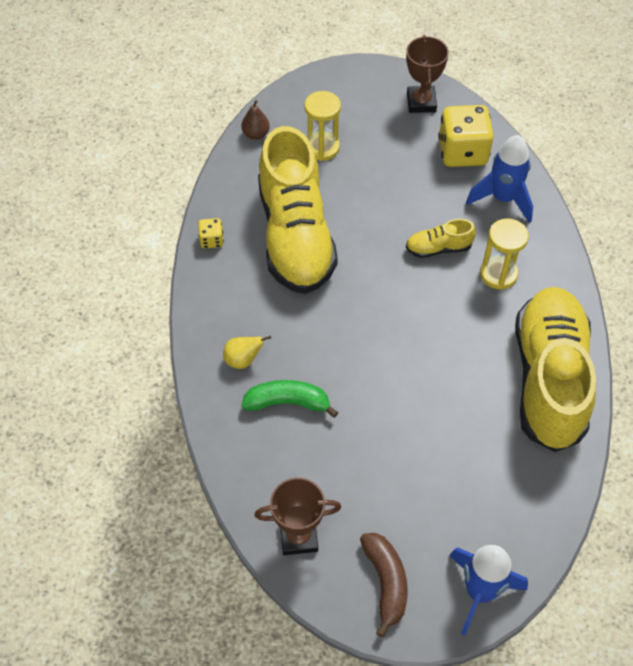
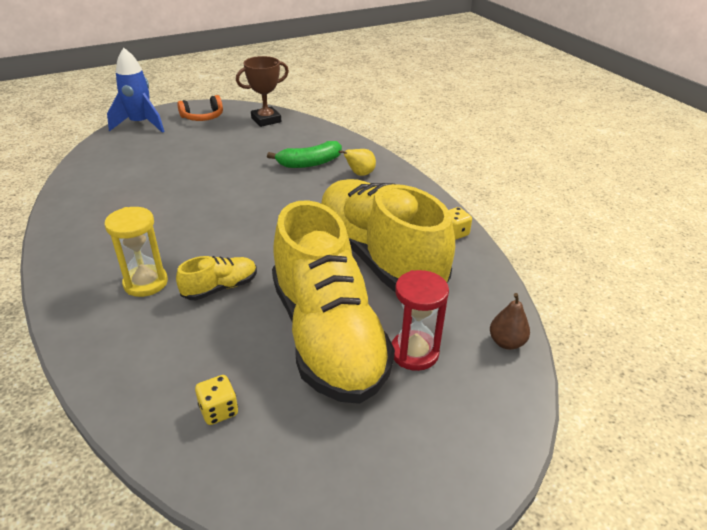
camera: 155 degrees right, 20 degrees down
(322, 147) = (414, 352): yellow hourglass -> red hourglass
(386, 582) = (203, 117): brown banana -> orange headphones
(421, 102) = (311, 475): brown trophy -> none
(462, 152) = (219, 410): yellow dice -> yellow dice, size x0.47
(503, 198) = (148, 363): blue rocket -> none
(549, 379) = (88, 221): yellow shoe -> yellow shoe (327, 336)

